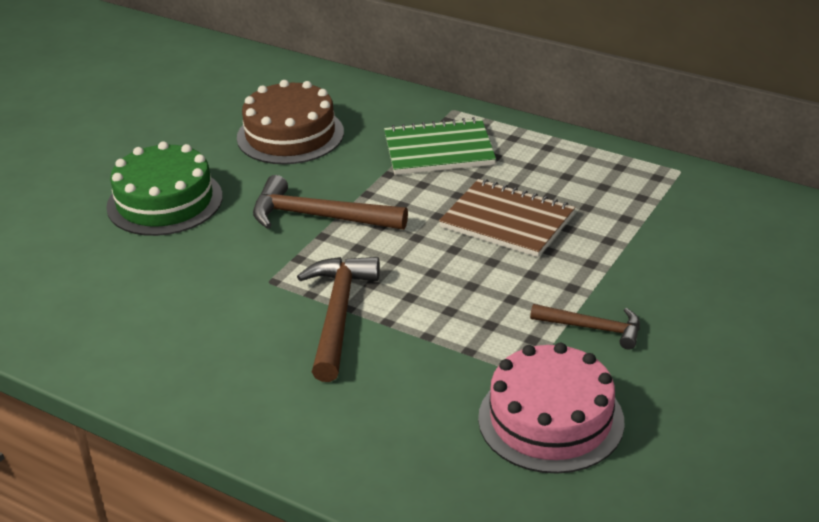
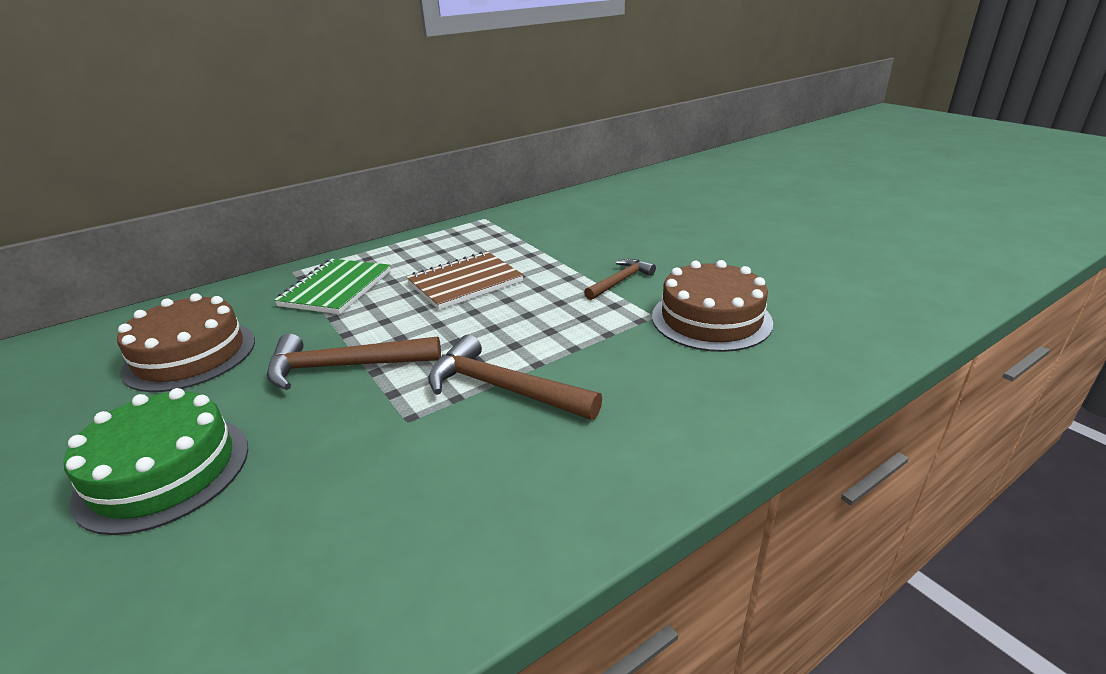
camera: 65 degrees left, 5 degrees down
(319, 217) = (344, 367): brown hammer -> brown hammer turned 45 degrees clockwise
(551, 419) = (711, 319): pink cake -> brown cake

